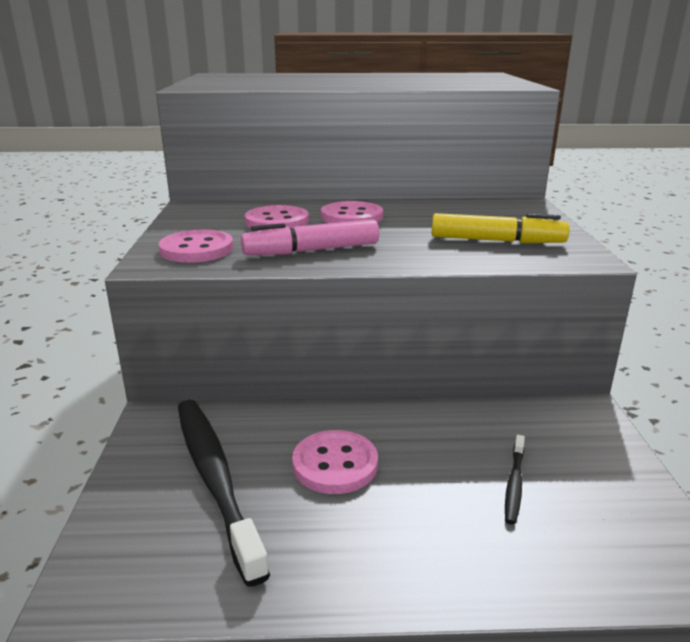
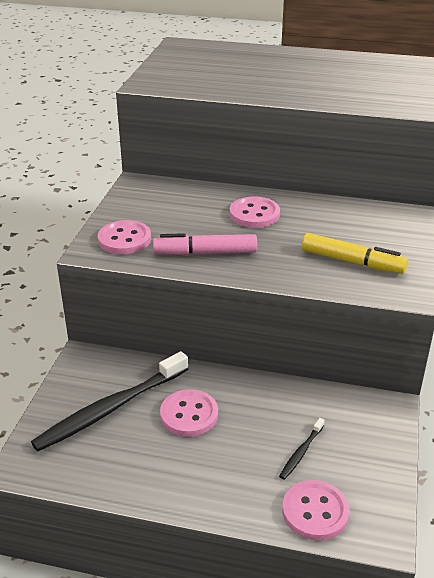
camera: 15 degrees right, 10 degrees up
(214, 477) = (110, 409): black toothbrush -> black toothbrush turned 120 degrees counterclockwise
(277, 221) = (194, 212): pink button -> pink button (315, 512)

